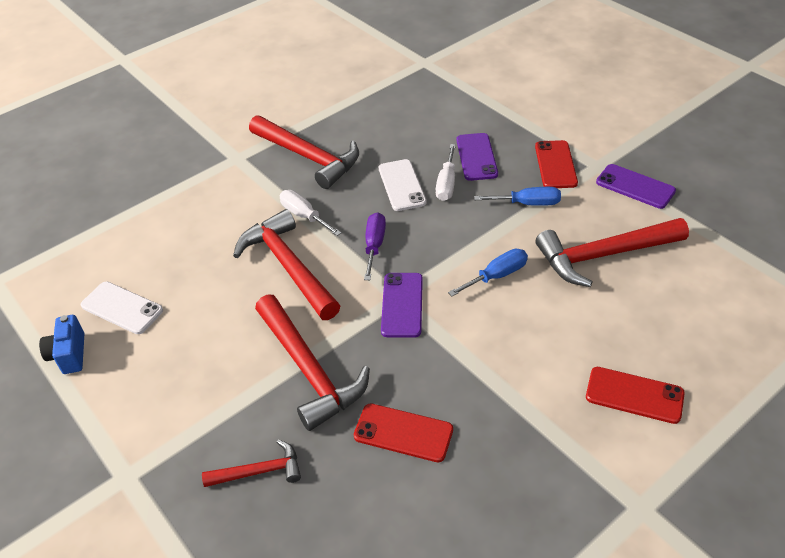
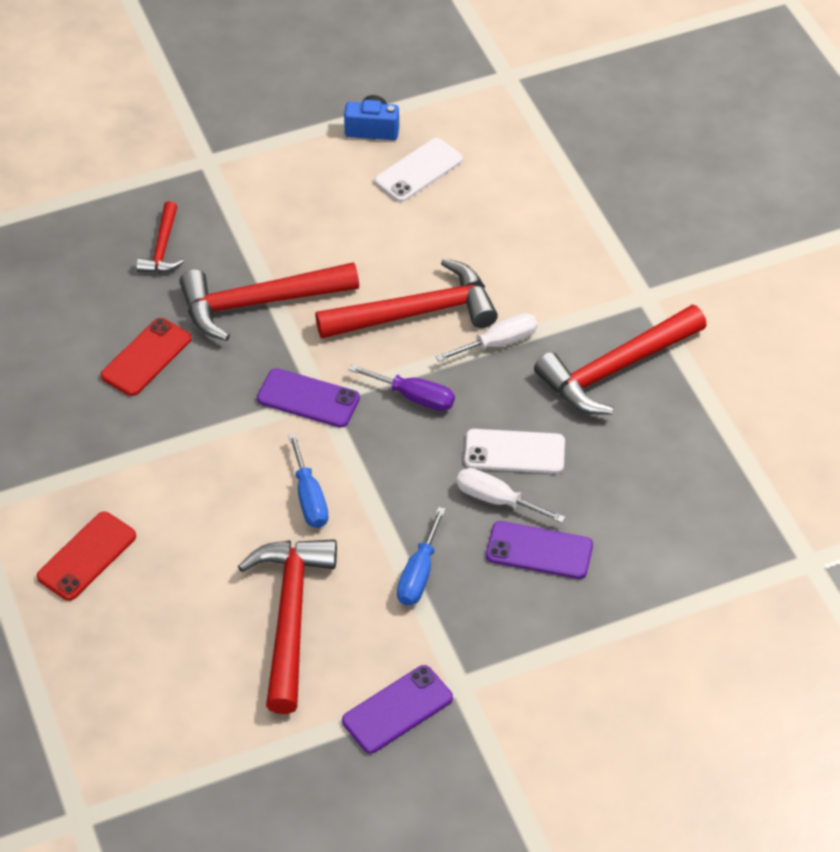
camera: 105 degrees right, 5 degrees up
(555, 165) = (483, 636): red phone -> none

